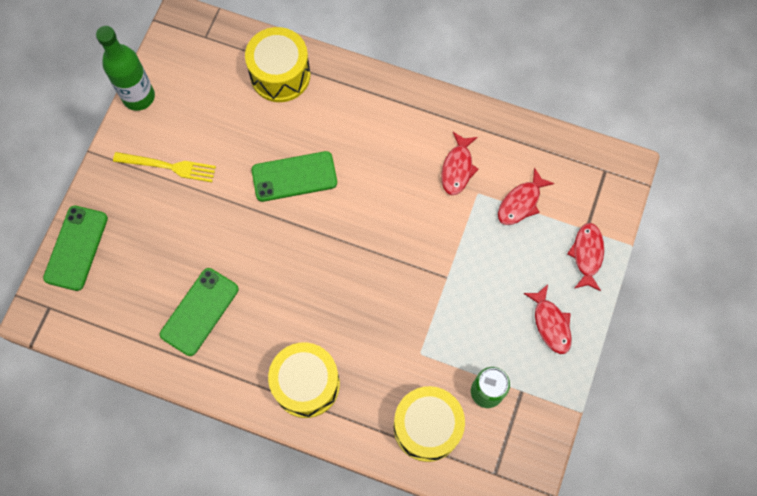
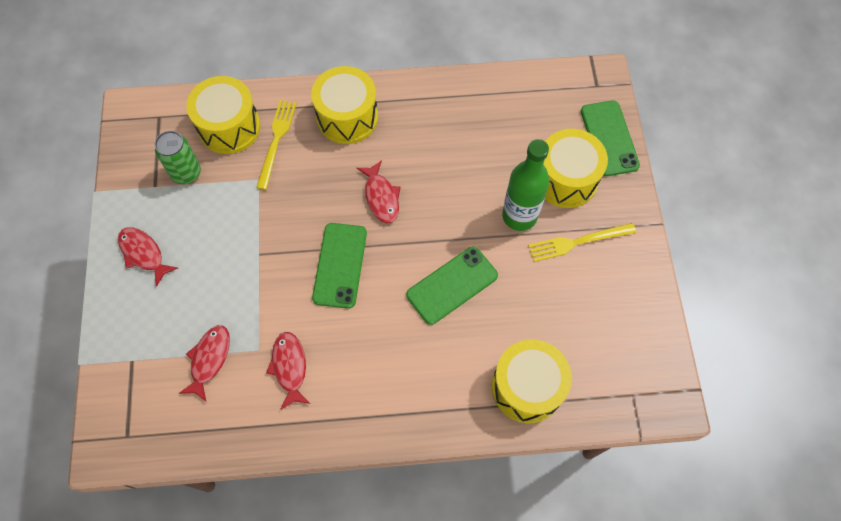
camera: 155 degrees right, 5 degrees down
(138, 97) = (654, 297): green bottle -> green bottle (519, 216)
(141, 226) = (566, 179): none -> yellow drum
(199, 311) = (469, 133): green phone -> green phone (340, 265)
(386, 389) = (276, 141): none -> yellow fork
(587, 254) = (124, 335): red fish -> red fish (381, 197)

